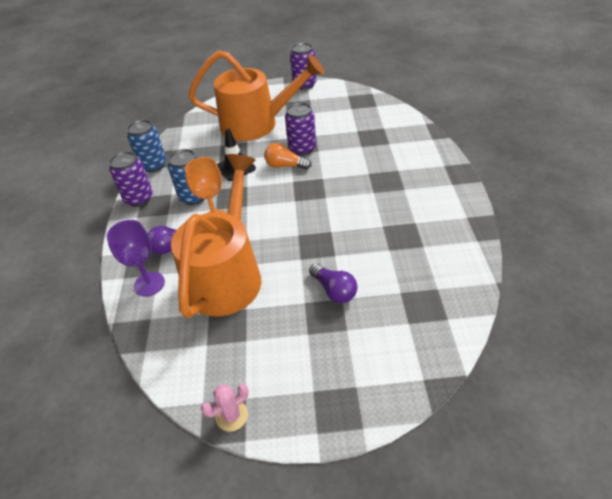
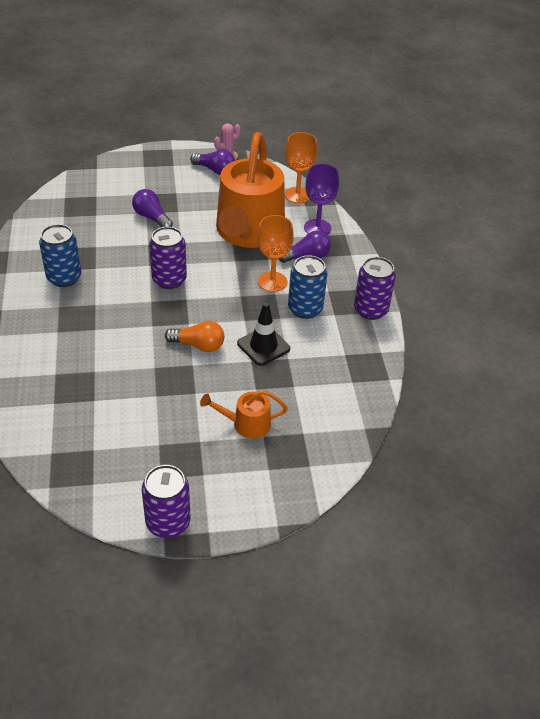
camera: 170 degrees right, 0 degrees up
(153, 165) = (375, 356): blue can -> blue can (64, 278)
(154, 335) = (297, 195): none -> orange goblet
(253, 381) = (215, 170): none -> purple light bulb
(256, 124) = (246, 424): orange watering can -> orange watering can, size x0.42
(302, 149) = (176, 371): purple can -> purple can (169, 280)

